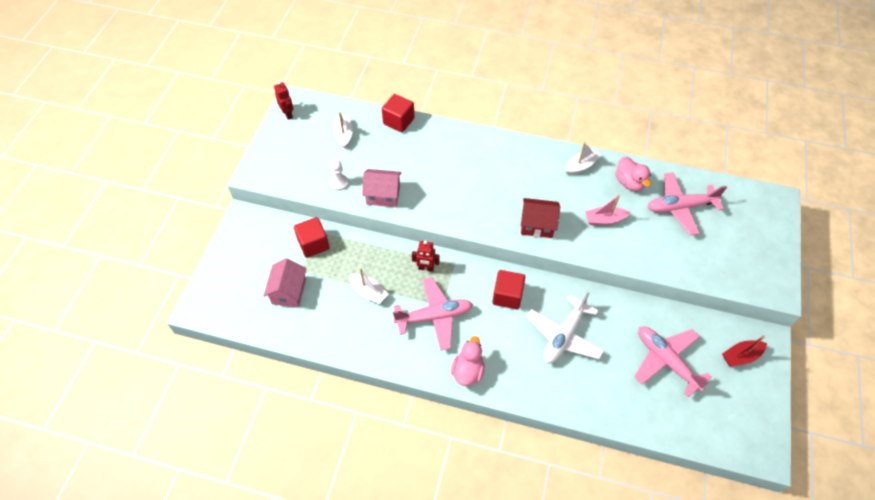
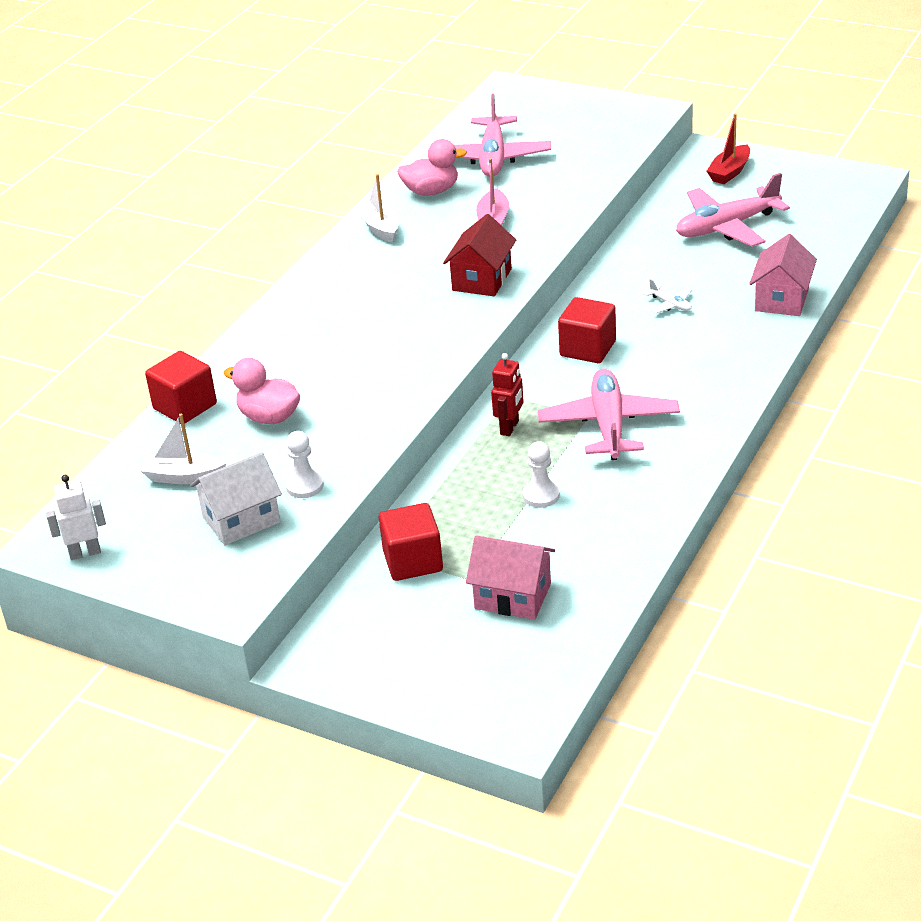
camera: 75 degrees left, 20 degrees down
(288, 114) = (85, 553): red robot -> white robot
(312, 164) = (241, 520): none -> white house
(368, 292) = (541, 495): white boat -> white pawn
(383, 195) = (357, 433): pink house -> pink house (781, 299)
(468, 371) = (715, 398): pink duck -> pink duck (269, 417)
(563, 336) = (670, 304): white plane -> white plane, size x0.42
(741, 356) = (729, 172): red boat -> red boat turned 45 degrees clockwise

